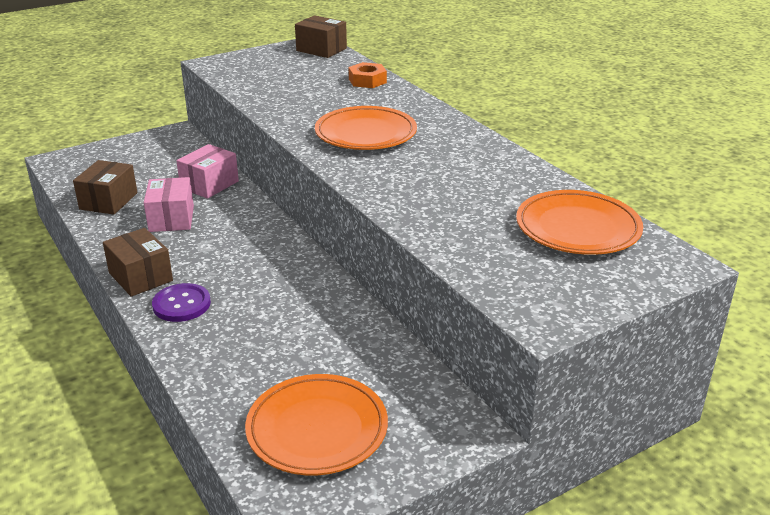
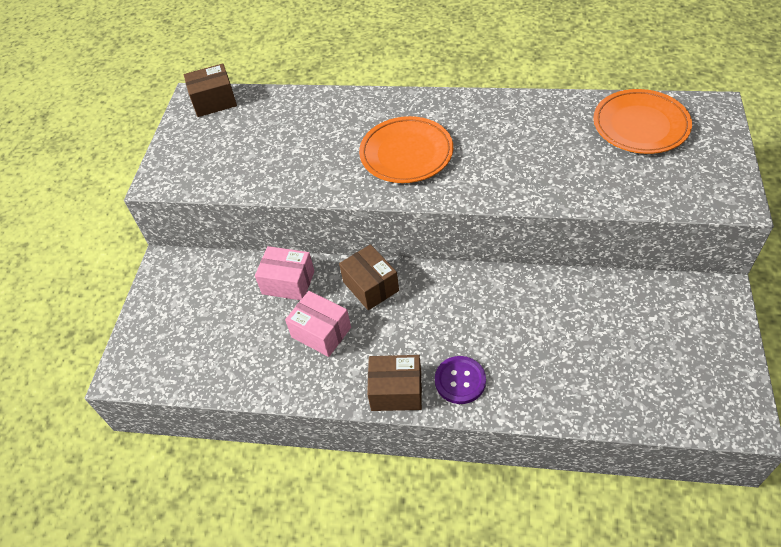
camera: 45 degrees left, 20 degrees up
(108, 201) = (246, 364): brown box -> brown box (371, 286)
(209, 185) = (288, 282): pink box -> pink box turned 60 degrees counterclockwise
(317, 429) = (669, 370): orange plate -> none
(367, 81) = (310, 106): orange nut -> none

